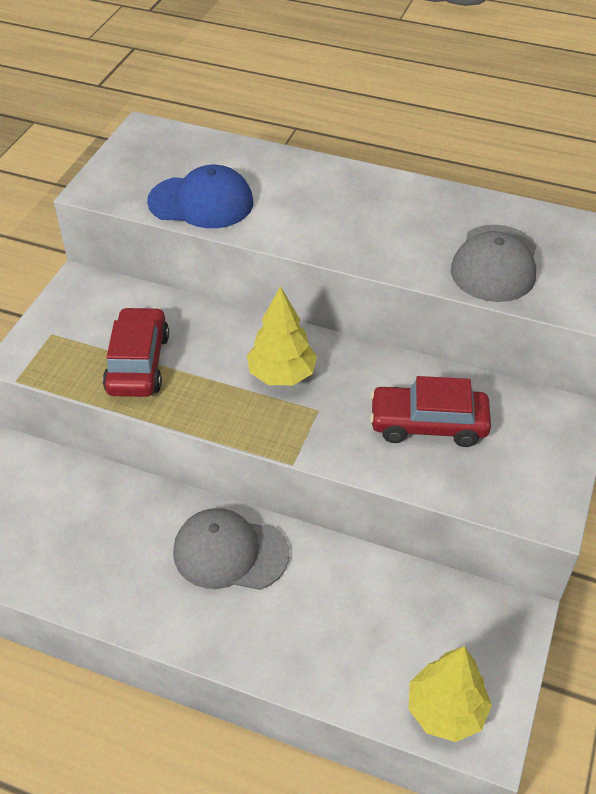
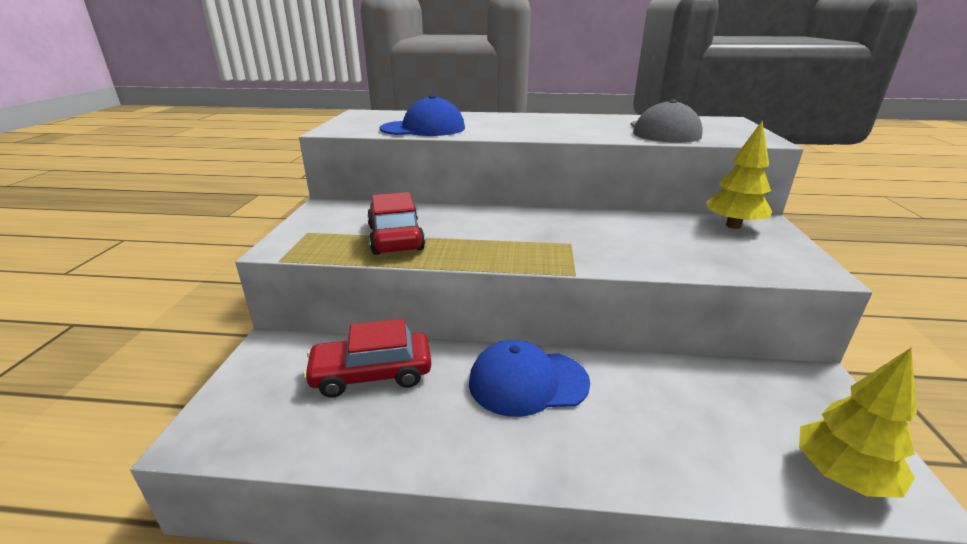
camera: 15 degrees left, 20 degrees down
(230, 553) = (528, 382): grey cap -> blue cap
(282, 374) = (525, 229): yellow tree -> yellow tree (733, 226)
(428, 424) = (666, 239): red car -> red car (372, 374)

